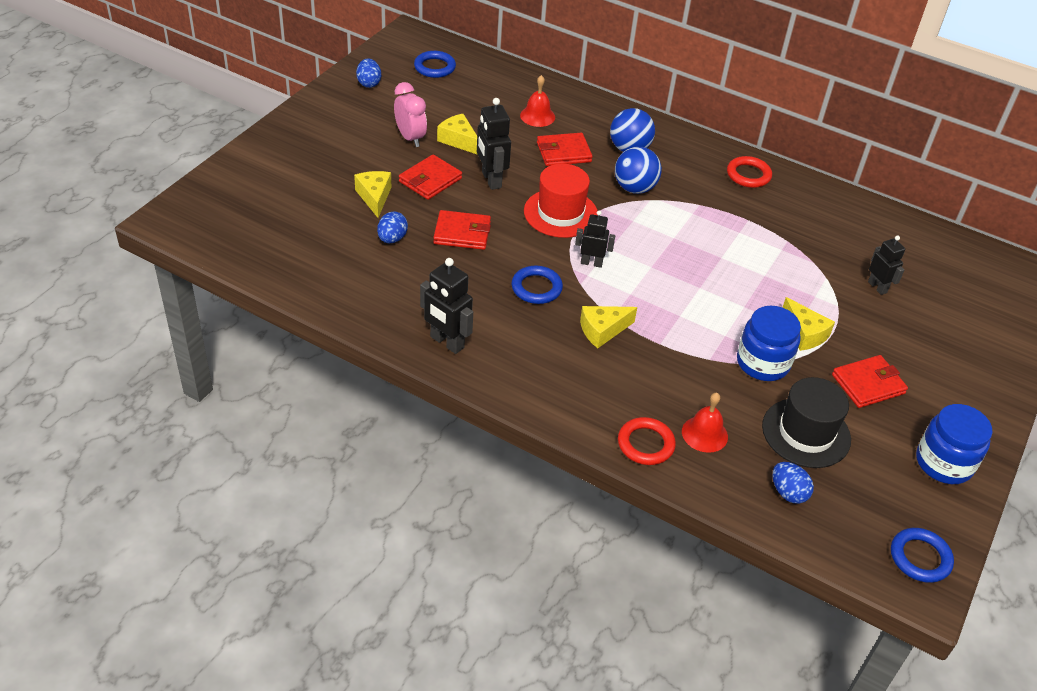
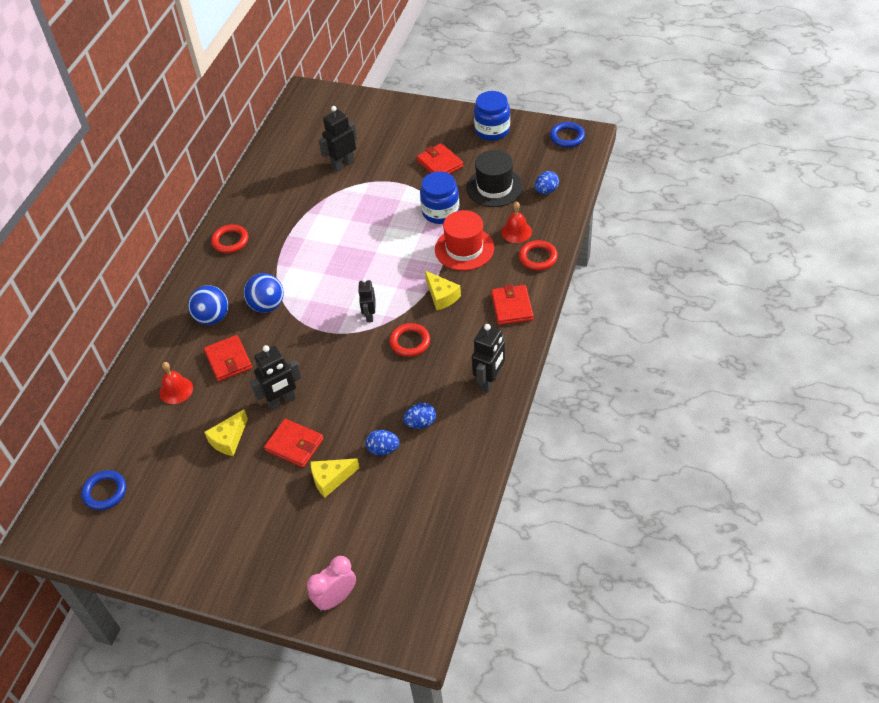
camera: 95 degrees left, 5 degrees up
(369, 83) = (145, 541): blue egg -> blue egg (421, 423)
(410, 138) = (233, 478): pink clock -> pink clock (336, 598)
(462, 233) = (360, 404): red wallet -> red wallet (512, 307)
(536, 288) = (410, 342): blue ring -> red ring
(560, 213) = (314, 346): red hat -> red hat (464, 249)
(804, 333) = (404, 195): yellow cheese -> none
(877, 287) = (343, 164): black robot -> black robot, size x1.53

